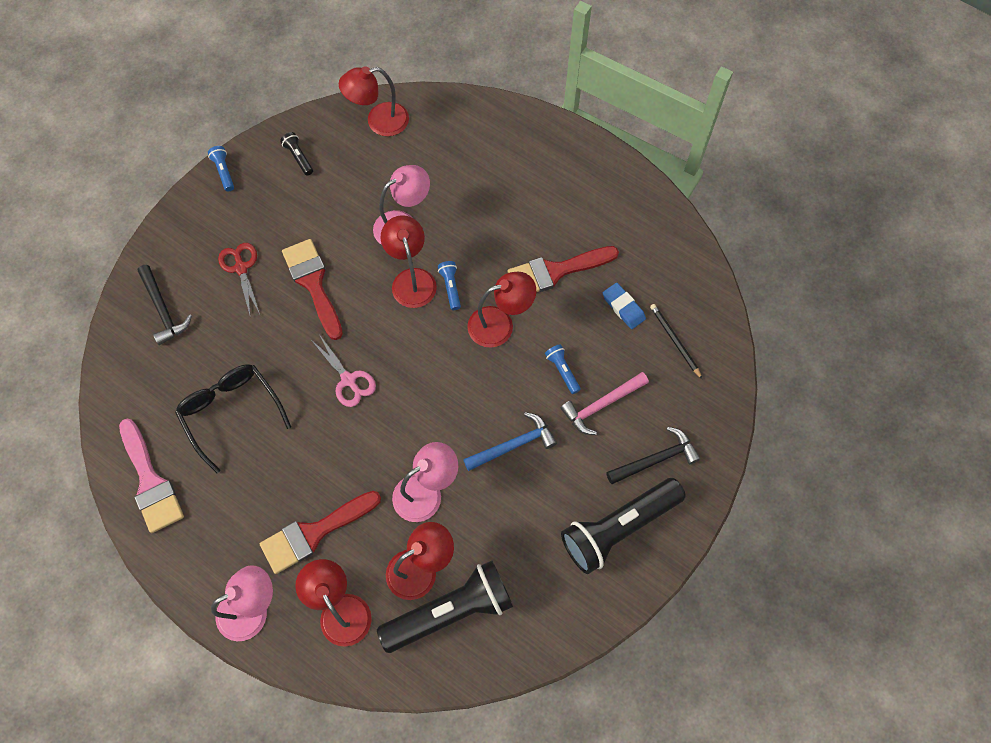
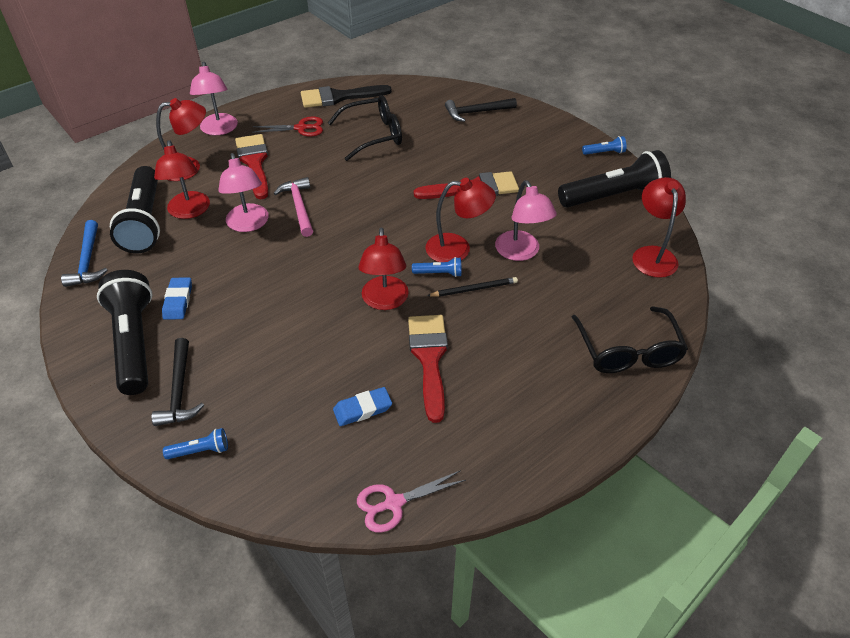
camera: 105 degrees right, 20 degrees down
(151, 482) = (339, 97): pink brush -> black brush
(241, 268) = (502, 152): red scissors -> red scissors (301, 128)
(298, 157) = (614, 196): black flashlight -> black flashlight, size x2.39
(348, 380) = (372, 196): pink scissors -> pink scissors (393, 503)
(502, 132) = (628, 351): none -> black glasses
(513, 445) = (257, 286): blue hammer -> blue hammer (87, 261)
(555, 513) = (178, 301): none -> blue eraser
(562, 371) = (313, 338): blue flashlight -> blue flashlight (200, 451)
(601, 405) = (260, 360): pink hammer -> pink hammer (299, 207)
(675, 341) = (300, 448): black pencil -> black pencil (474, 289)

